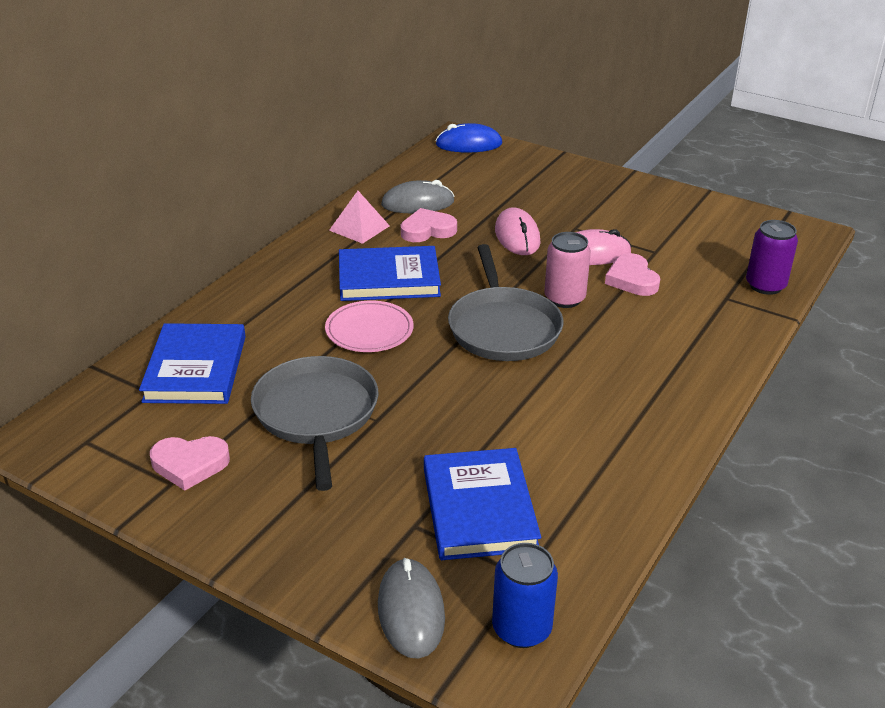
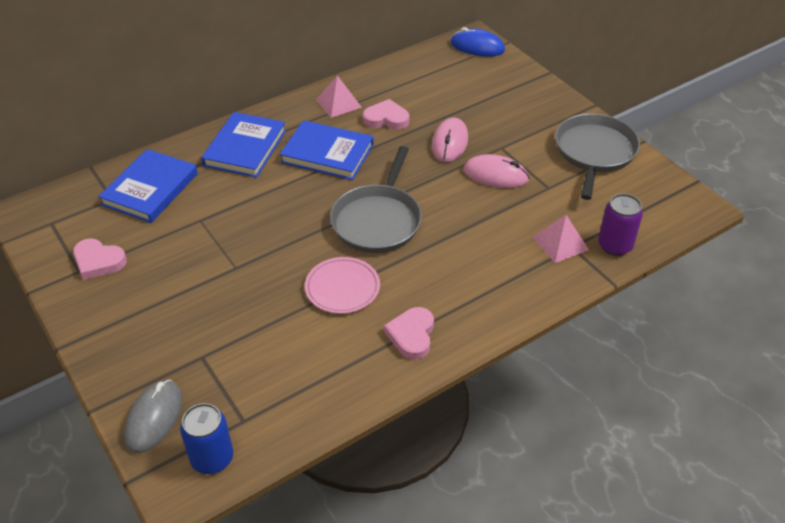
camera: 25 degrees right, 10 degrees up
(316, 414) = (200, 250): grey pan -> grey pan (594, 153)
(369, 330) = (282, 193): pink plate -> pink plate (342, 288)
(417, 203) = (397, 92): grey mouse -> none
(479, 508) = (252, 360): blue book -> blue book (245, 148)
(564, 298) = (443, 209): pink can -> none
(632, 279) = (509, 208): pink heart -> pink heart (411, 335)
(712, 297) = (560, 243): none -> pink pyramid

